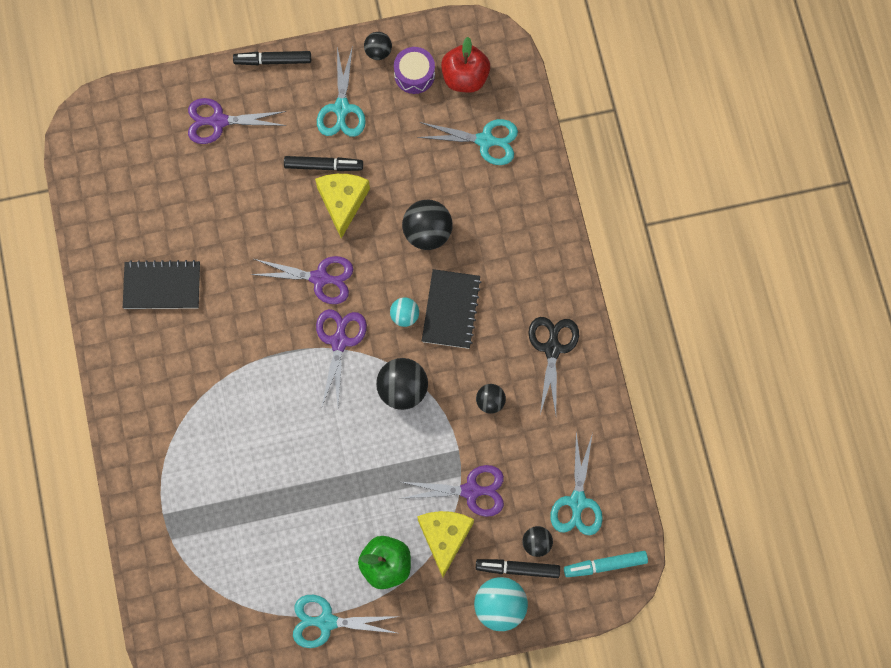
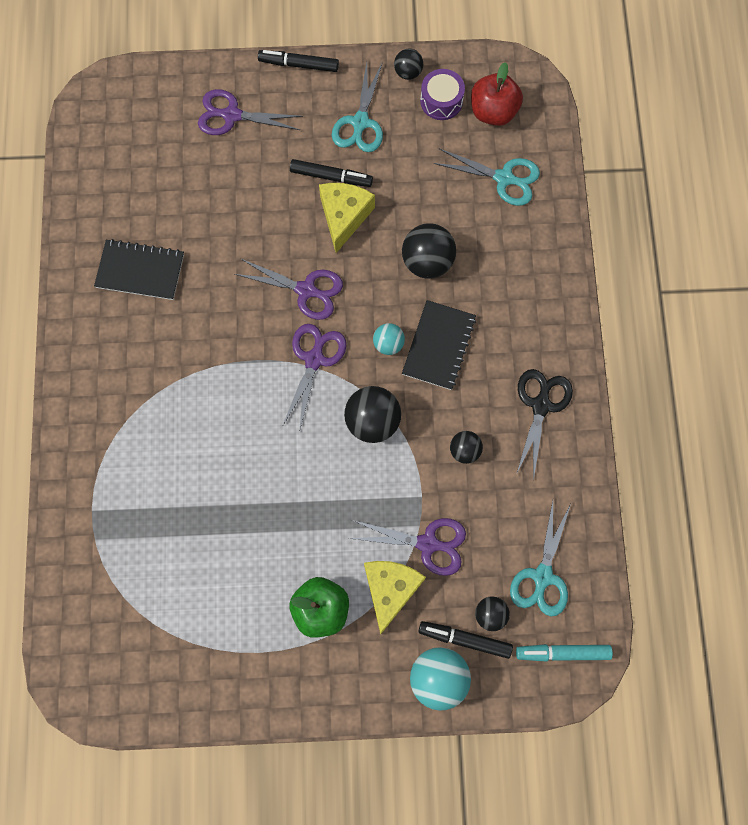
camera: 10 degrees right, 0 degrees up
(326, 622) = (245, 661): turquoise scissors -> none

